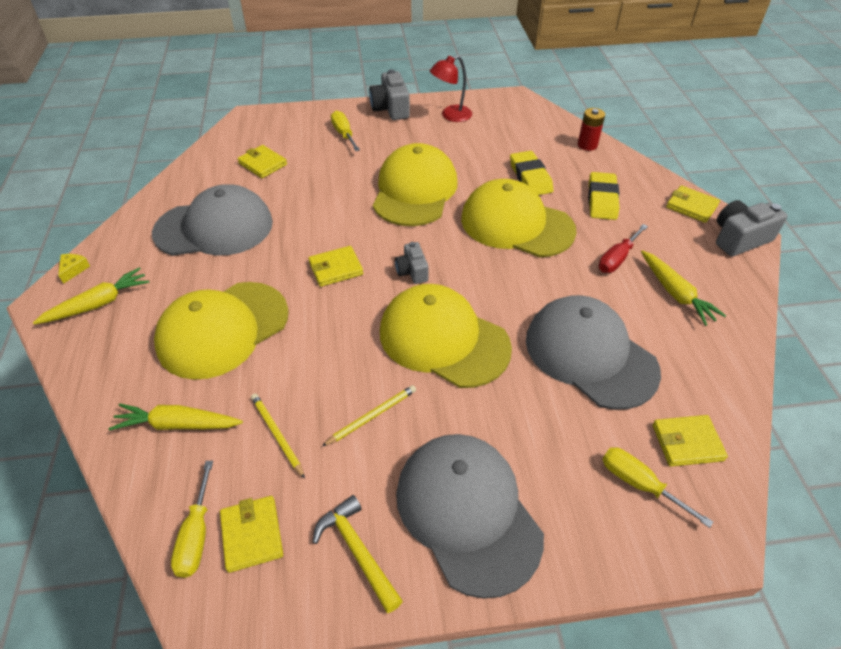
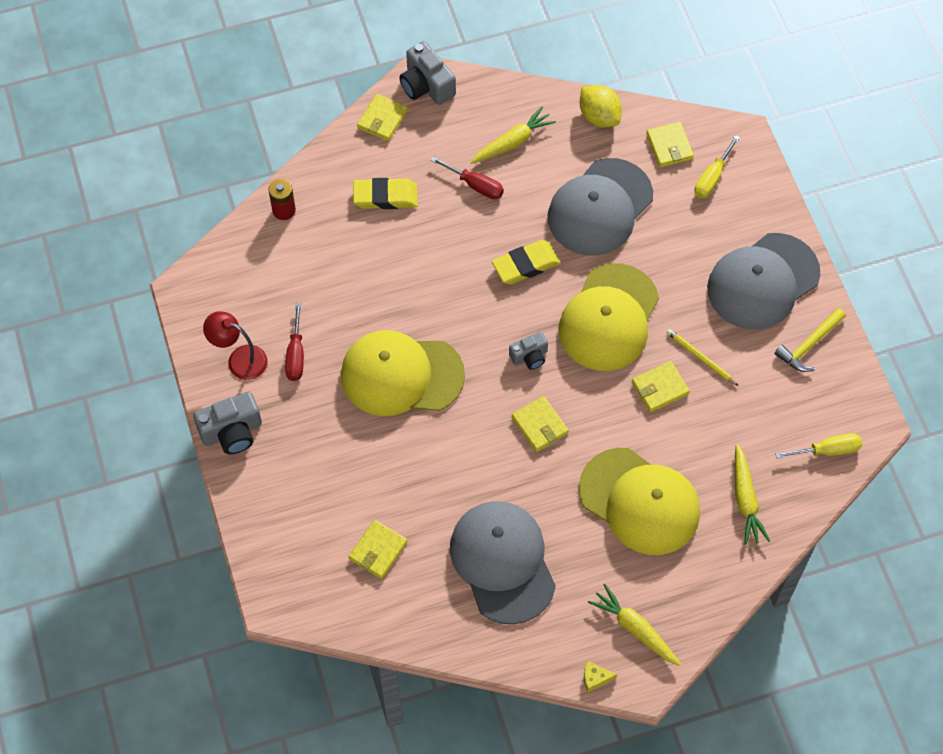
camera: 100 degrees left, 15 degrees up
(252, 535) = (817, 414): yellow wallet -> yellow wallet (660, 388)
(277, 435) = (735, 422): yellow pencil -> none
(344, 134) = (299, 474): yellow screwdriver -> none
(448, 140) = (296, 355): none -> red screwdriver
(450, 116) = (239, 359): red lamp -> red lamp turned 150 degrees clockwise
(516, 224) = (440, 272): yellow cap -> none
(530, 177) = (357, 264): yellow eraser -> yellow eraser (526, 265)
(723, 375) = (599, 117): none -> yellow lemon

